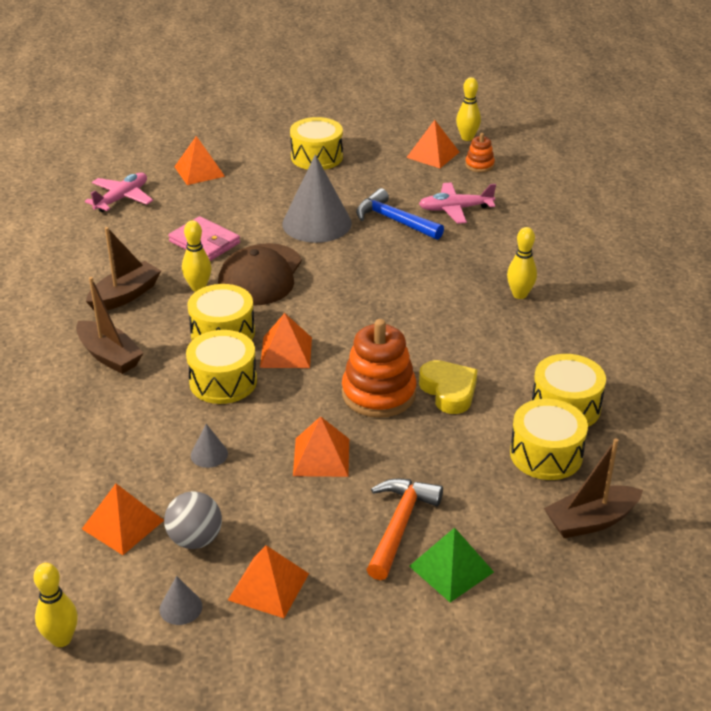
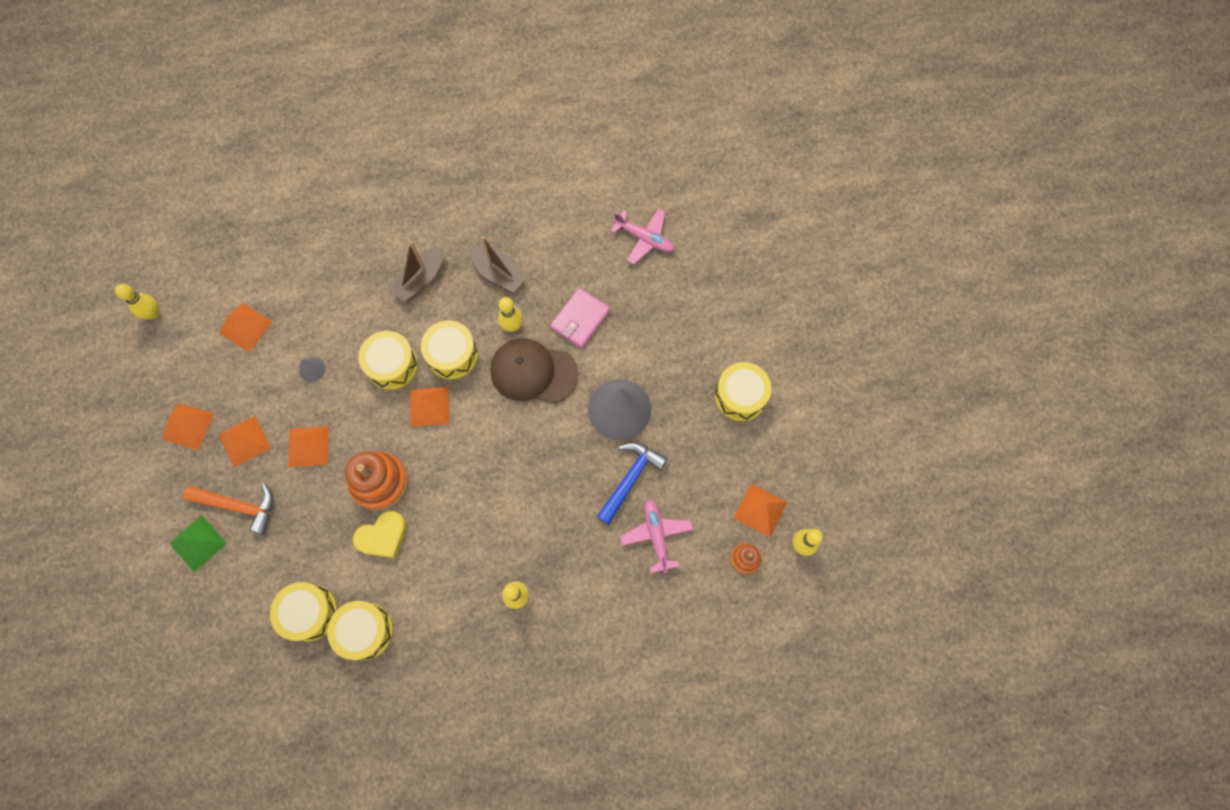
camera: 85 degrees right, 35 degrees up
(181, 607) = (173, 376): grey cone -> none
(195, 539) = (230, 374): grey ball -> none
(199, 171) = (699, 293): orange pyramid -> orange pyramid (244, 441)
(591, 521) = (239, 643): brown boat -> none

